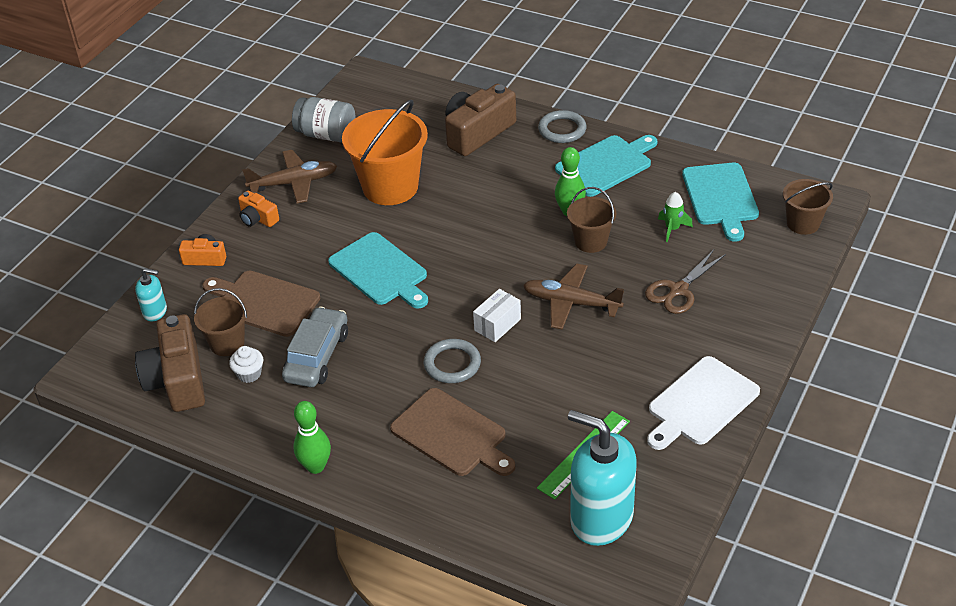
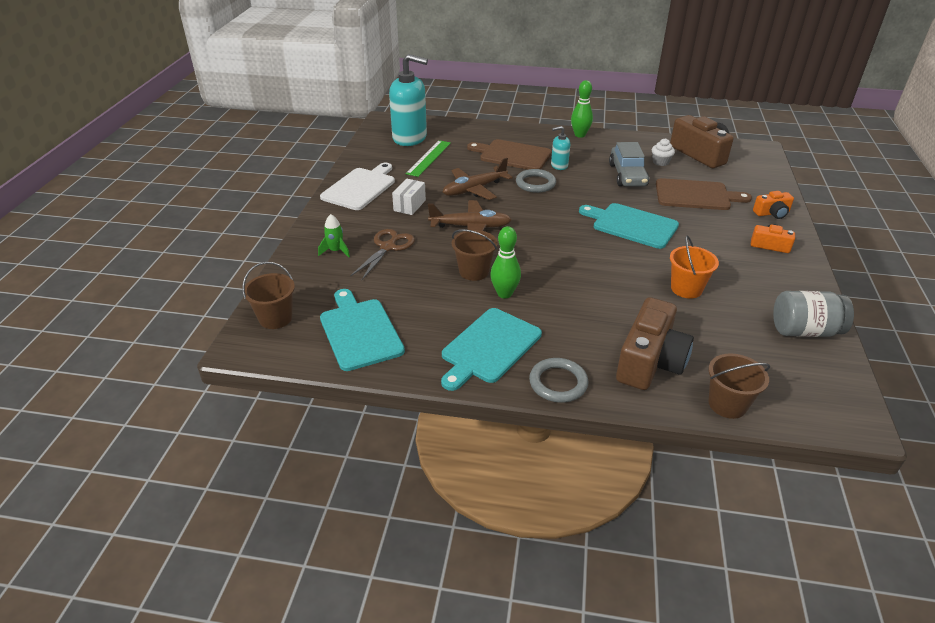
camera: 160 degrees right, 5 degrees down
(155, 312) = (761, 180): turquoise soap dispenser -> turquoise soap dispenser (559, 165)
(227, 343) = (692, 173): brown bucket -> brown bucket (727, 404)
(293, 183) = (776, 278): brown plane -> brown plane (474, 189)
(390, 187) = (686, 289): orange bucket -> orange bucket, size x0.55
(497, 325) = (518, 207): white box -> white box (409, 205)
(672, 229) = (403, 293): green rocket -> green rocket (336, 251)

